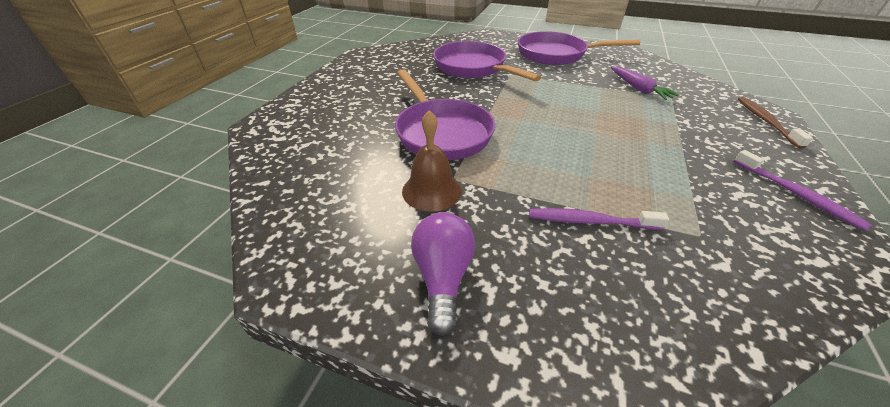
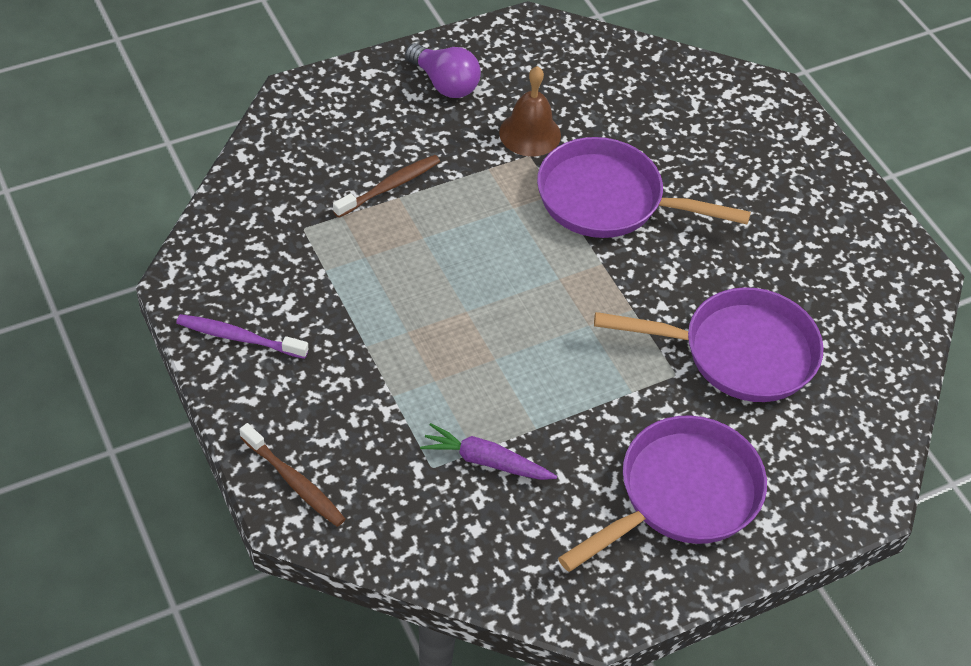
camera: 130 degrees right, 10 degrees up
(590, 221) = (390, 186): purple toothbrush -> brown toothbrush

